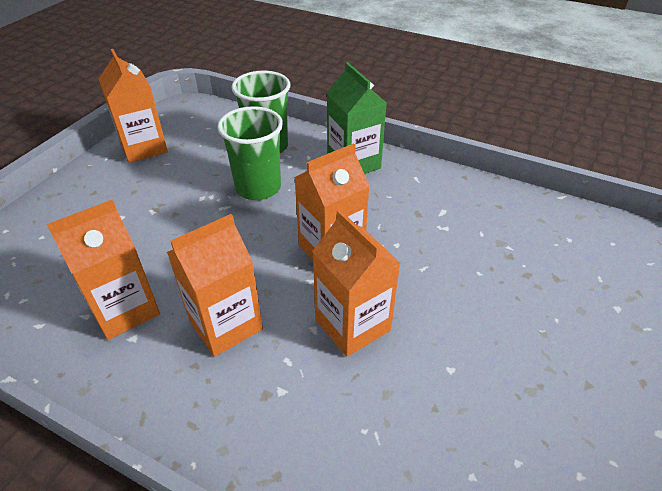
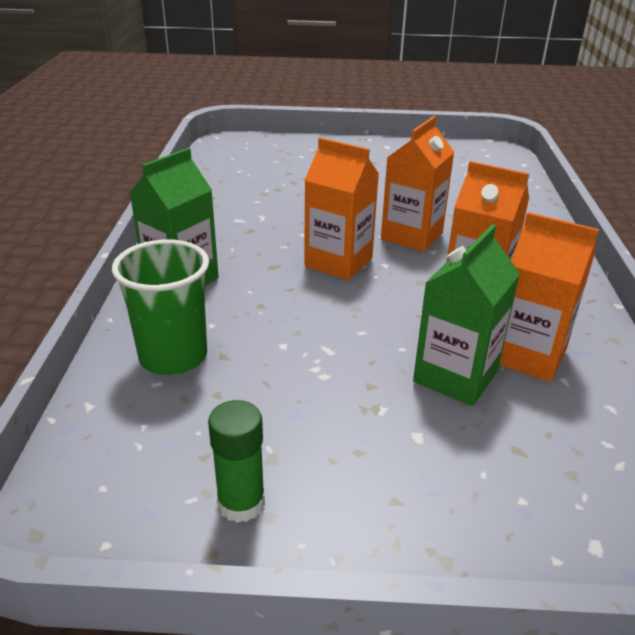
camera: 115 degrees left, 10 degrees down
(144, 148) = (241, 503): orange carton -> green glue stick
(144, 255) = (455, 376): none -> green carton
(258, 188) = (273, 335): green cup -> none

